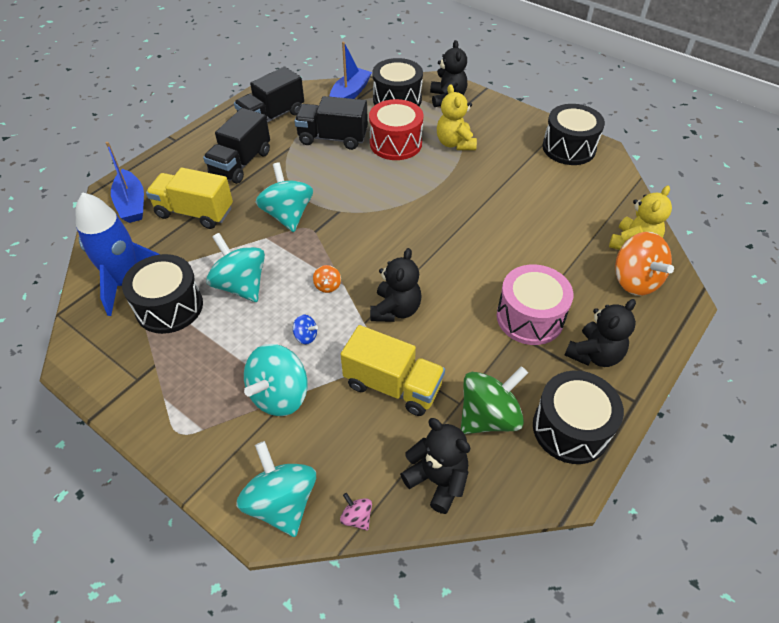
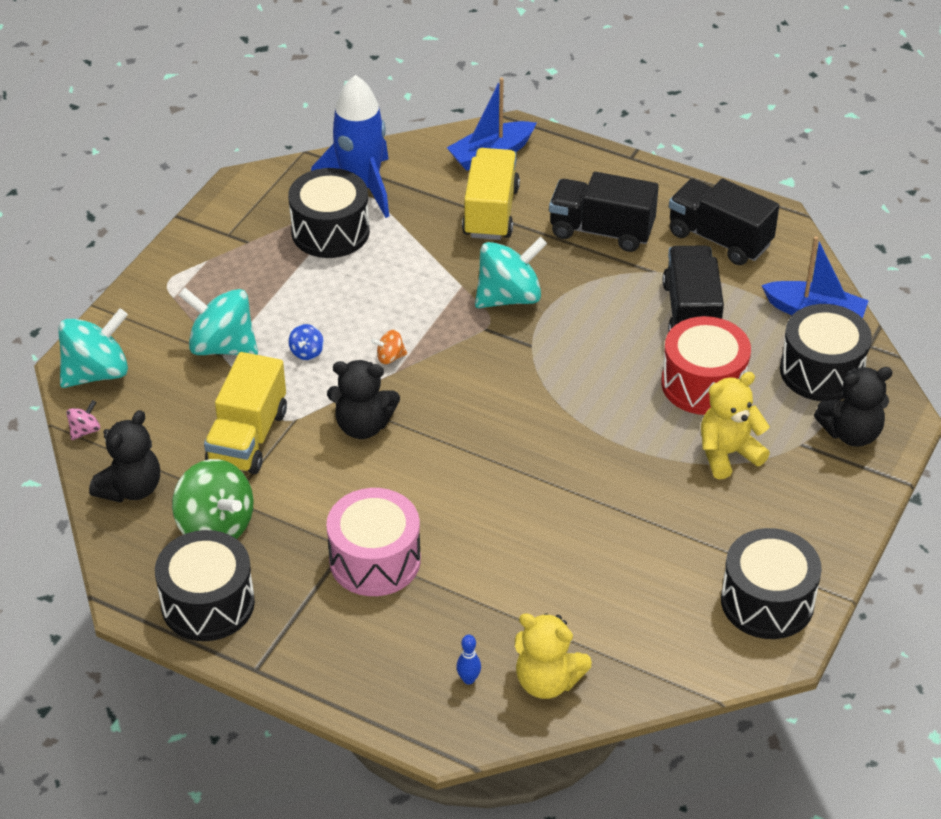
camera: 80 degrees right, 5 degrees down
(241, 285) = (375, 281): turquoise spinning top -> none
(594, 354) = (323, 628): black teddy bear -> none
(634, 280) = (468, 679): orange spinning top -> blue bowling pin

